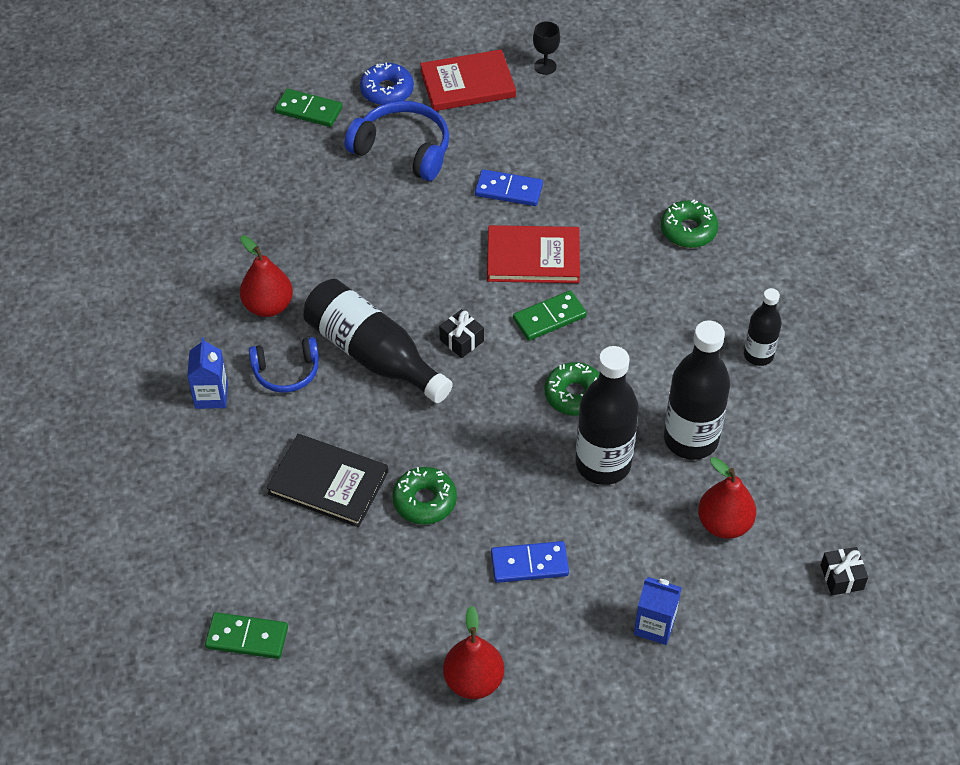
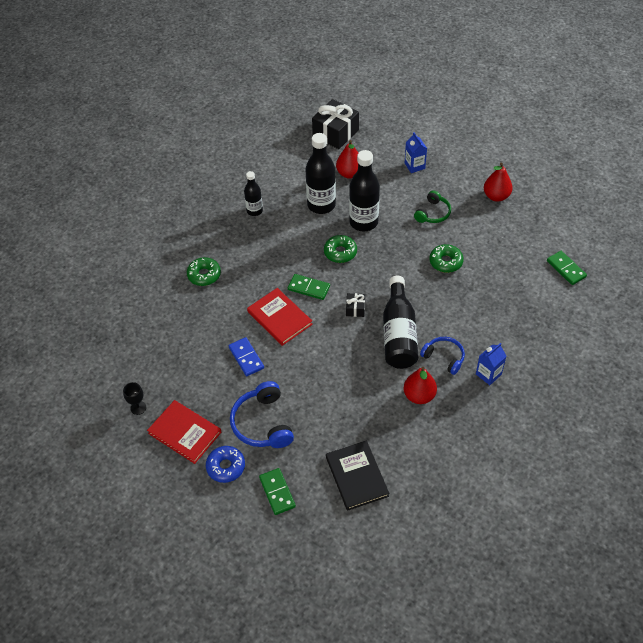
camera: 130 degrees left, 0 degrees up
(328, 483) = (476, 298): black book -> black book (357, 476)
(529, 564) = (433, 213): blue domino -> green headphones
(841, 577) = (335, 133): black gift -> black gift, size x2.12

